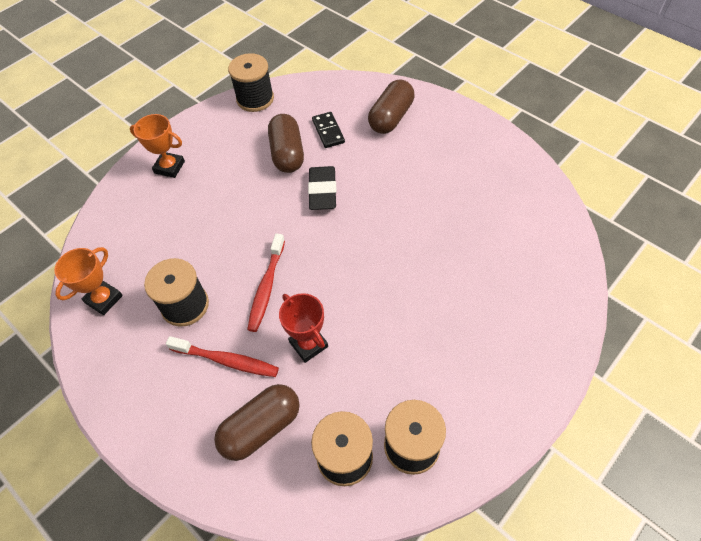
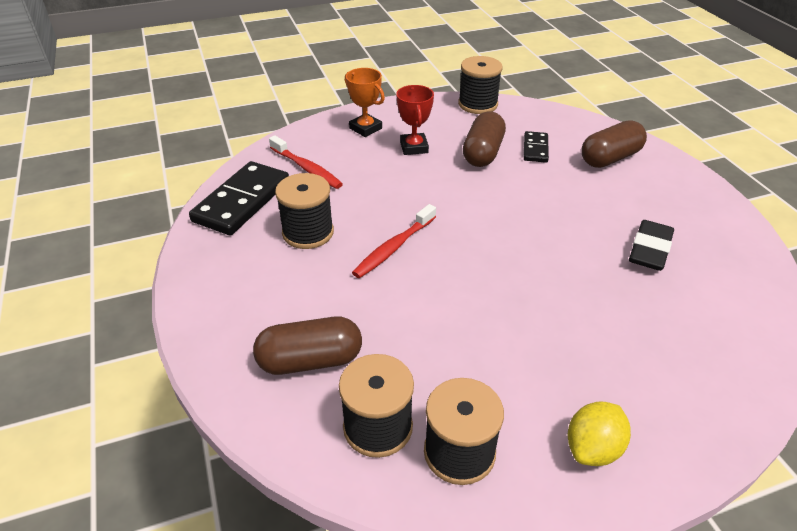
camera: 25 degrees right, 15 degrees down
(104, 299) = (242, 201): orange trophy -> black domino
(226, 360) = (316, 290): red toothbrush -> red toothbrush (307, 168)
(308, 344) = (404, 310): red trophy -> red trophy (414, 147)
(322, 191) = (500, 193): black eraser -> black eraser (649, 250)
(495, 394) = (593, 448): none -> yellow lemon

